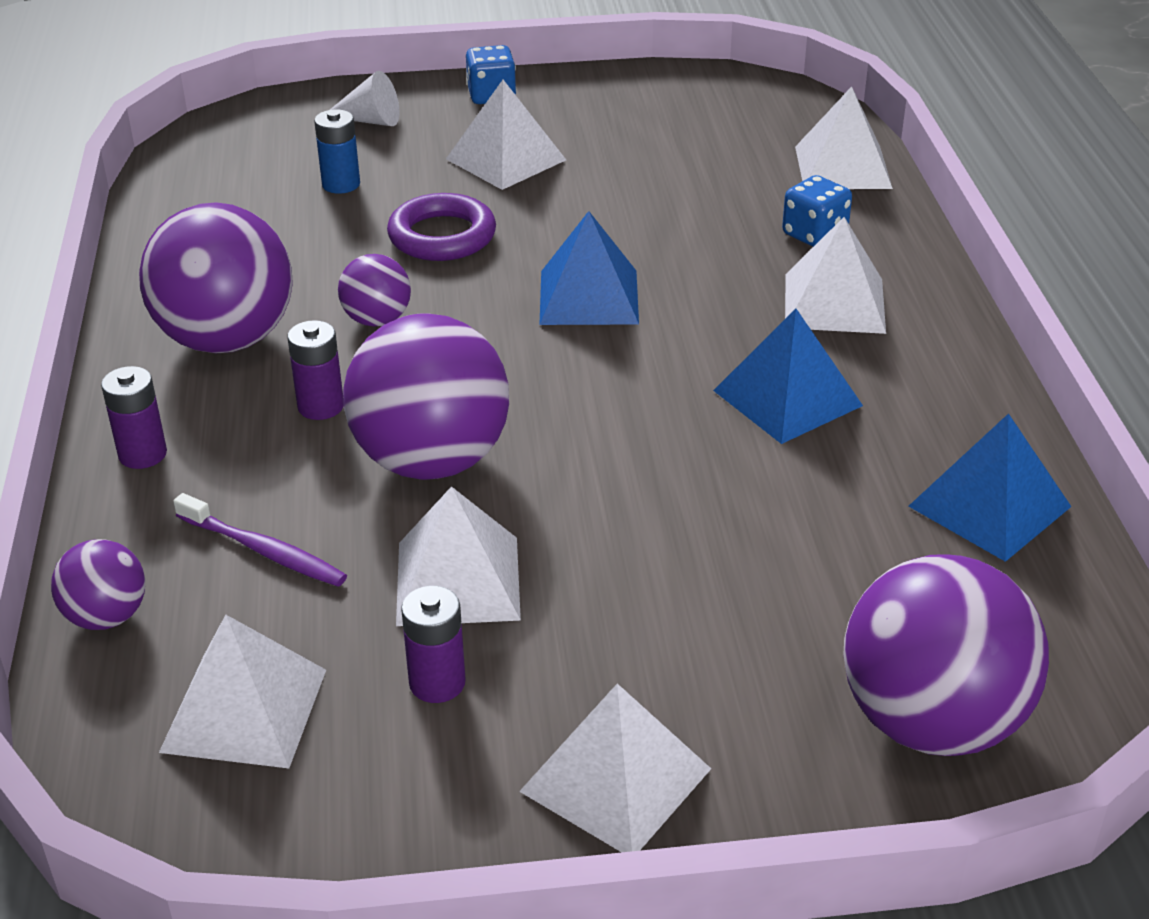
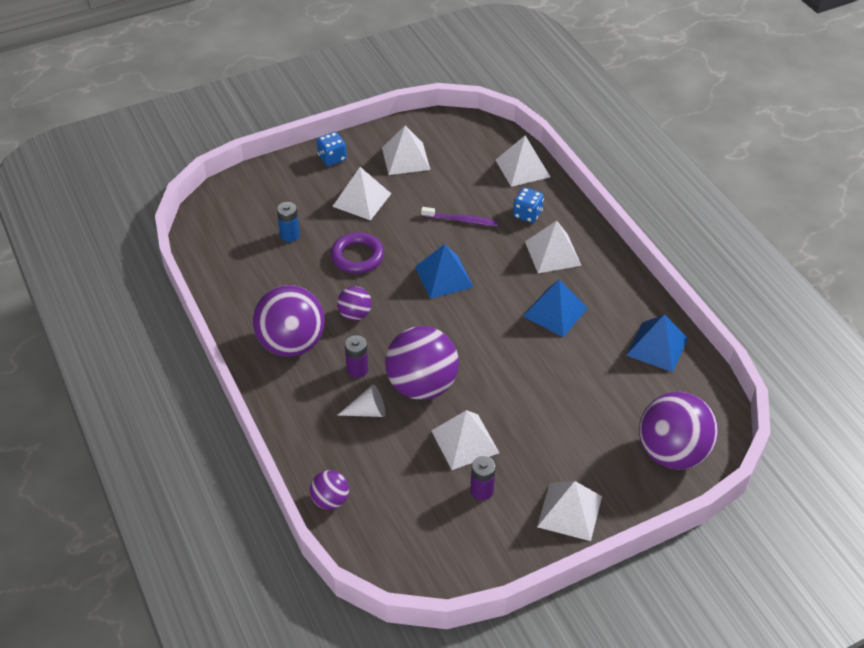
camera: 20 degrees left, 10 degrees up
(142, 454) = (293, 416): purple battery -> none
(244, 710) = (413, 525): white pyramid -> white pyramid (405, 158)
(263, 550) = (376, 450): purple toothbrush -> purple toothbrush (461, 220)
(370, 120) = (280, 189): white cone -> white cone (368, 411)

